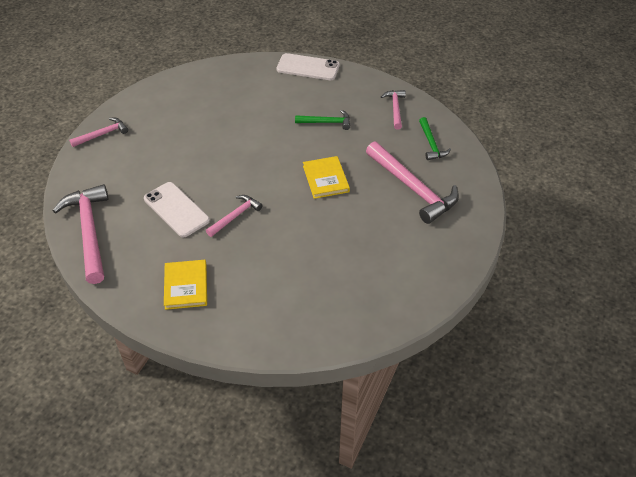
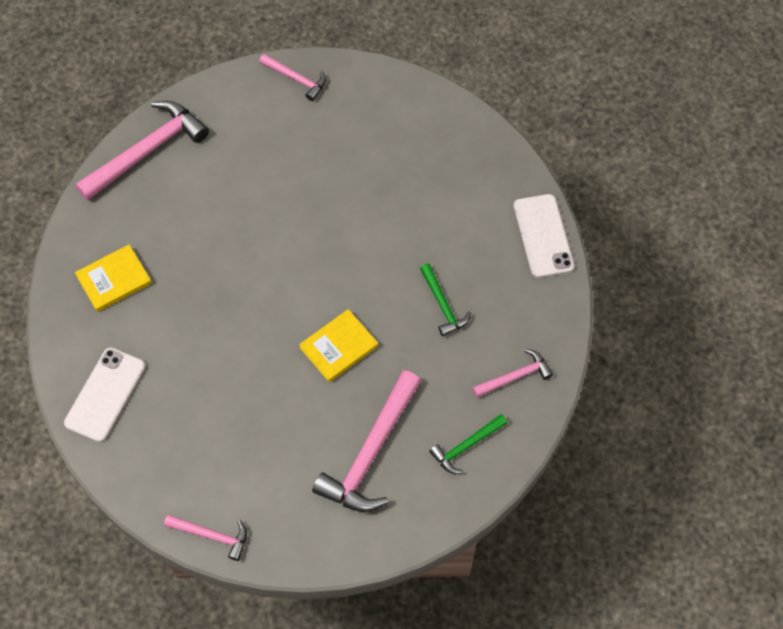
camera: 65 degrees right, 15 degrees up
(176, 209) = (215, 215): white phone -> white phone (105, 394)
(236, 216) = (234, 279): pink hammer -> pink hammer (212, 536)

